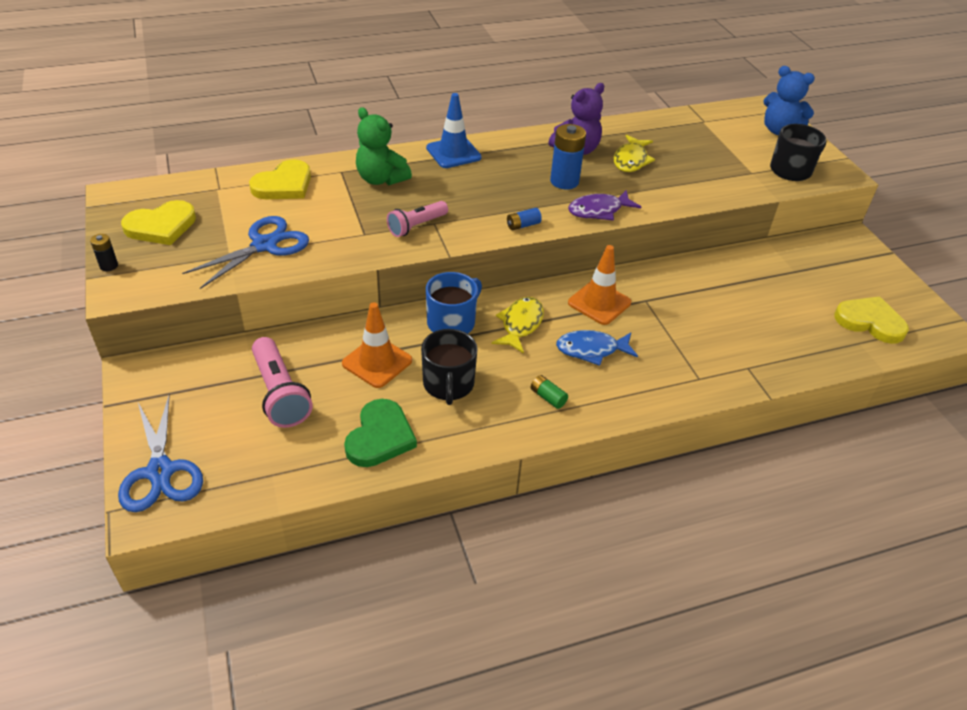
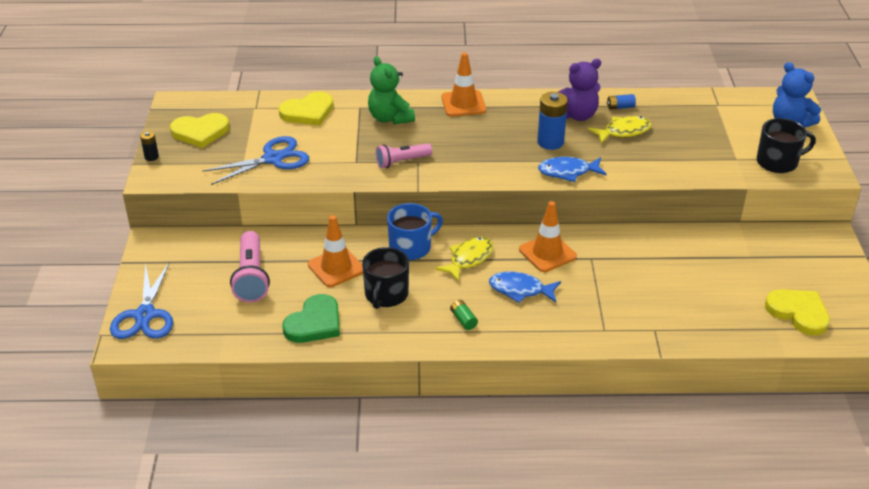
camera: 20 degrees right, 5 degrees down
(453, 153) = (463, 104): blue traffic cone -> orange traffic cone
(523, 225) = (493, 174): blue battery -> blue battery (620, 107)
(598, 211) = (568, 172): purple fish -> blue fish
(631, 160) = (623, 132): yellow fish -> yellow fish turned 150 degrees counterclockwise

